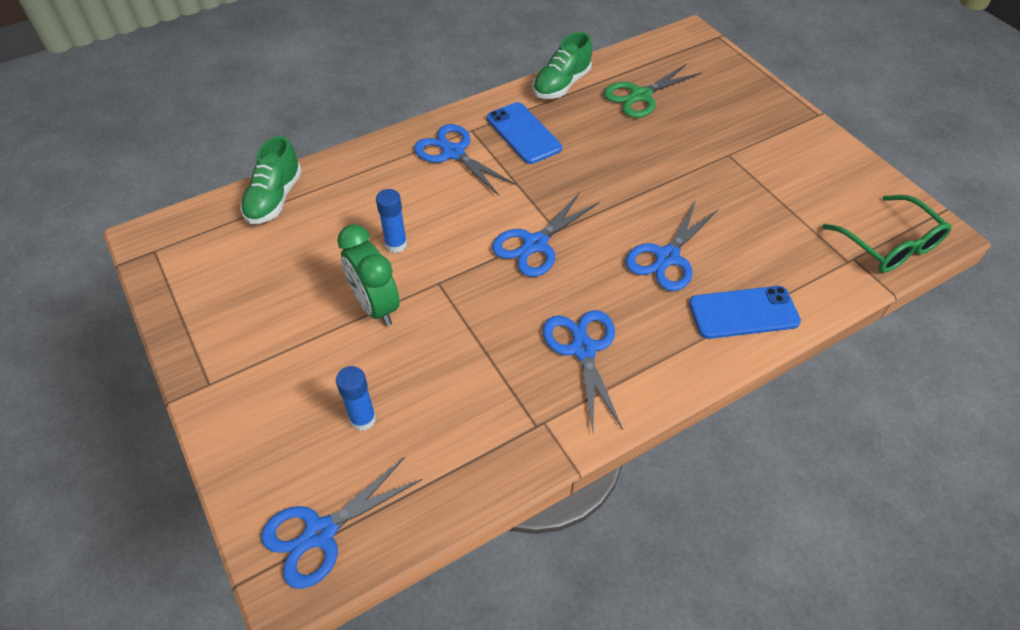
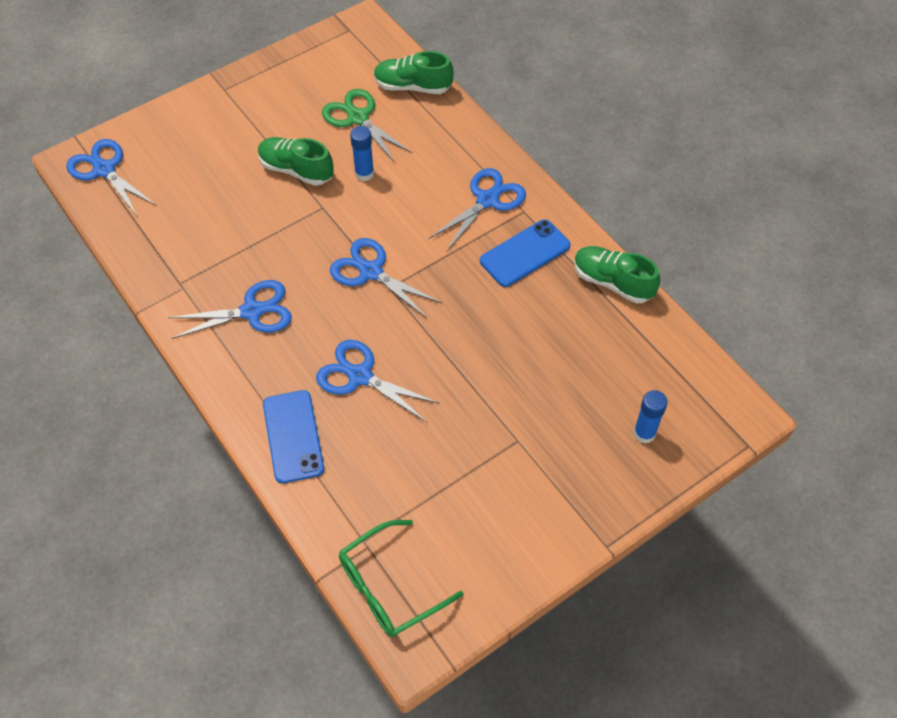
camera: 85 degrees right, 5 degrees up
(363, 419) = (190, 178): blue glue stick -> blue glue stick (644, 433)
(376, 306) = (296, 170): green clock -> green shoe
(640, 96) = (607, 357): green scissors -> green scissors (358, 118)

